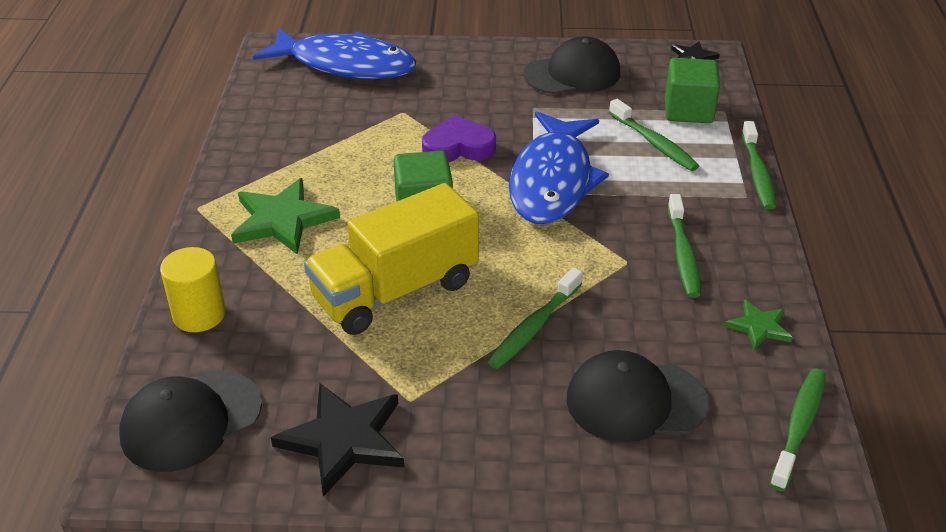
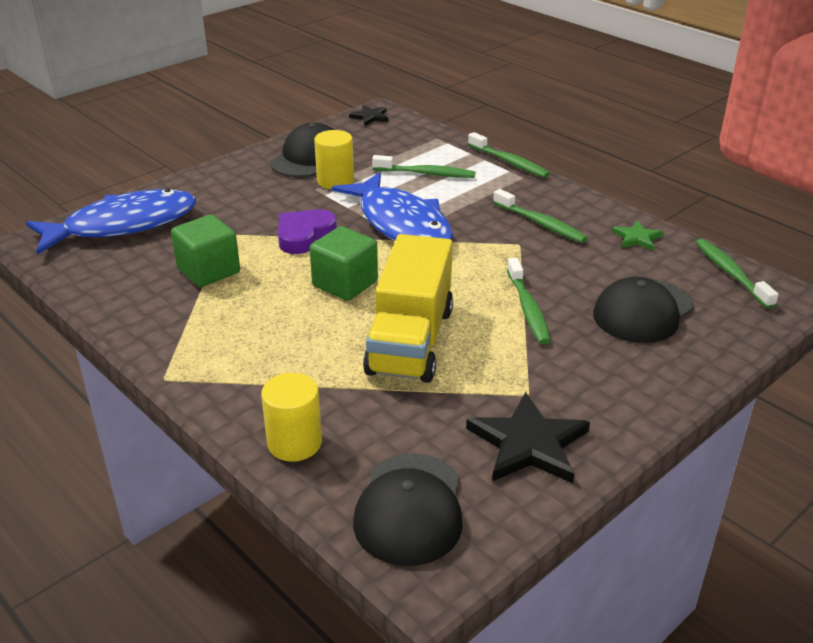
camera: 45 degrees left, 5 degrees down
(282, 220) = (251, 347): green star -> none
(561, 108) = (335, 181): none -> yellow cylinder
(688, 110) = (416, 147): green cube -> green cube (208, 271)

